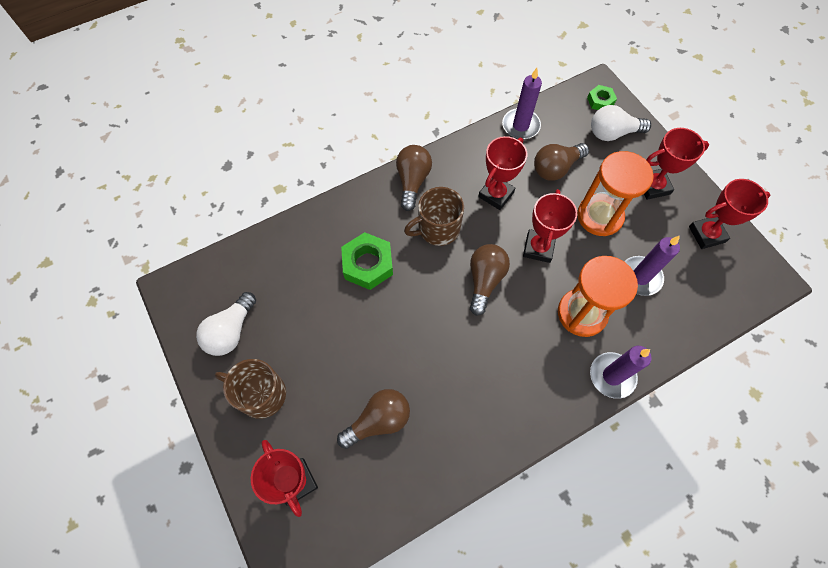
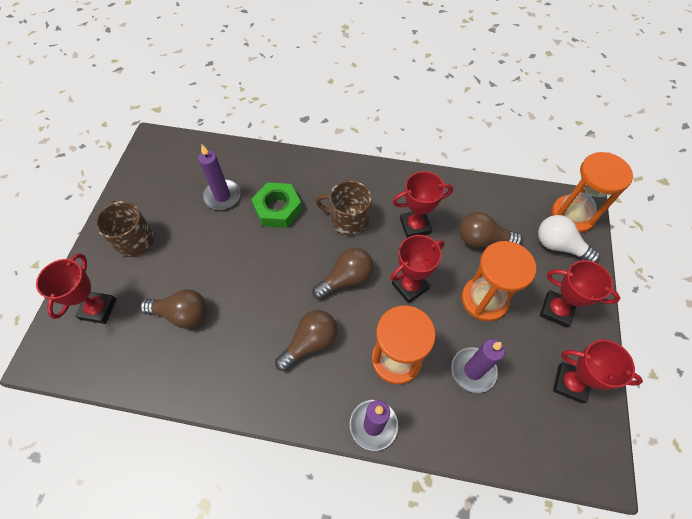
camera: 40 degrees right, 5 degrees down
(231, 331) = (157, 189): white light bulb -> none
(412, 181) = (362, 176): brown light bulb -> brown light bulb (310, 343)
(520, 126) = (484, 191): purple candle -> purple candle (222, 196)
(600, 101) = (572, 215): green nut -> orange hourglass

